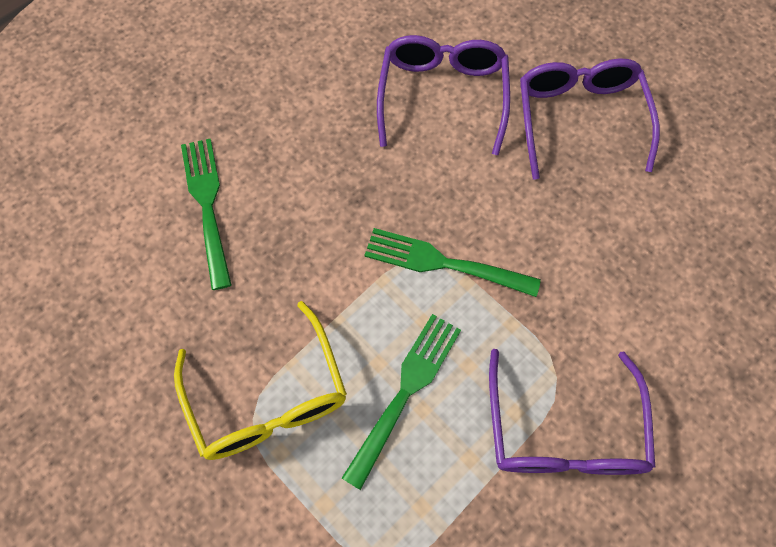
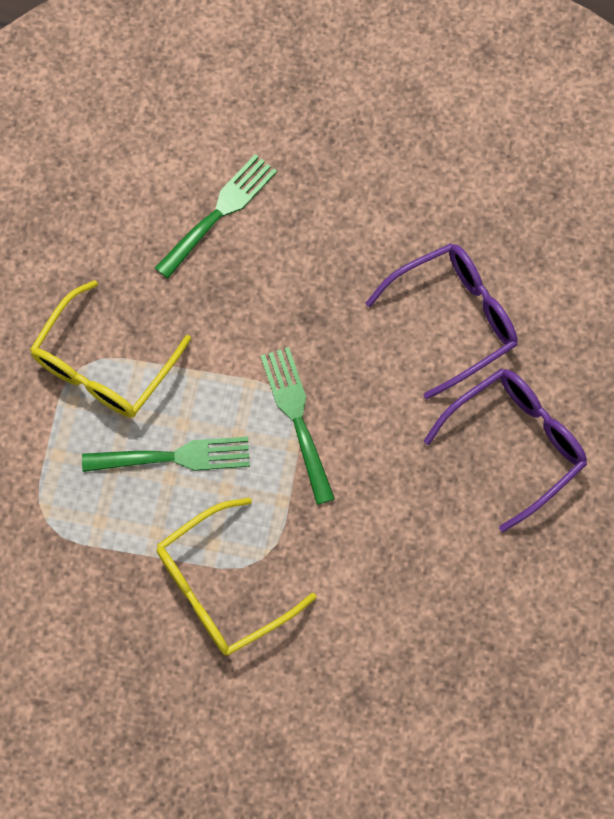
camera: 55 degrees right, 5 degrees up
(563, 432) = (221, 587): purple glasses -> yellow glasses

